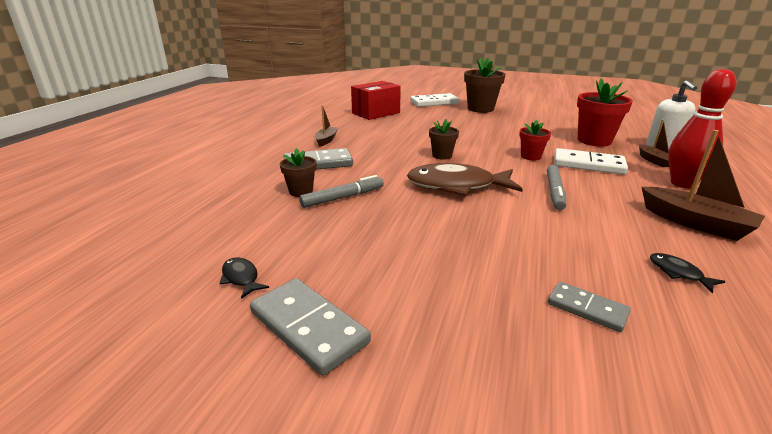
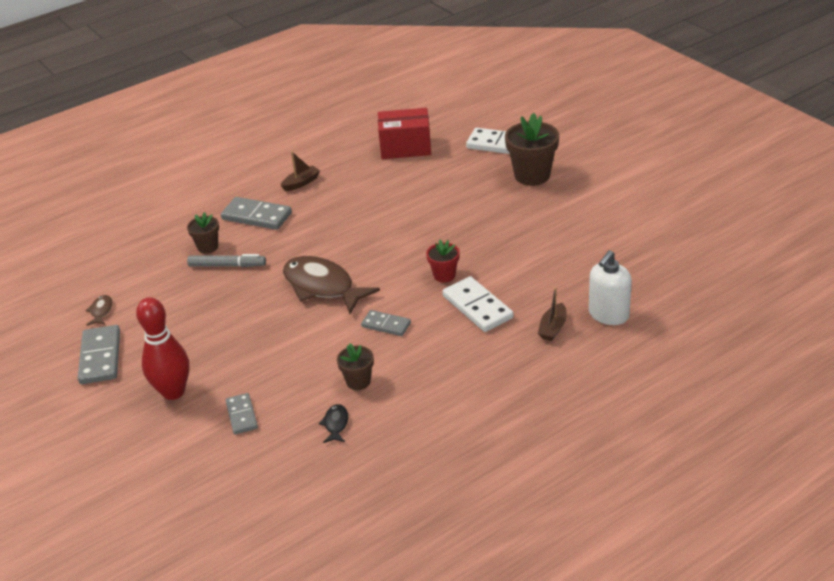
camera: 40 degrees right, 10 degrees up
(241, 278) = (101, 311): black fish -> brown fish
(442, 155) = (368, 243): brown flower pot -> brown flower pot (358, 381)
(554, 192) = (386, 325): grey marker -> grey domino
(594, 141) = (553, 277): red flower pot -> none
(682, 184) = (514, 364): red bowling pin -> red bowling pin (173, 392)
(695, 223) = (433, 400): brown boat -> none

